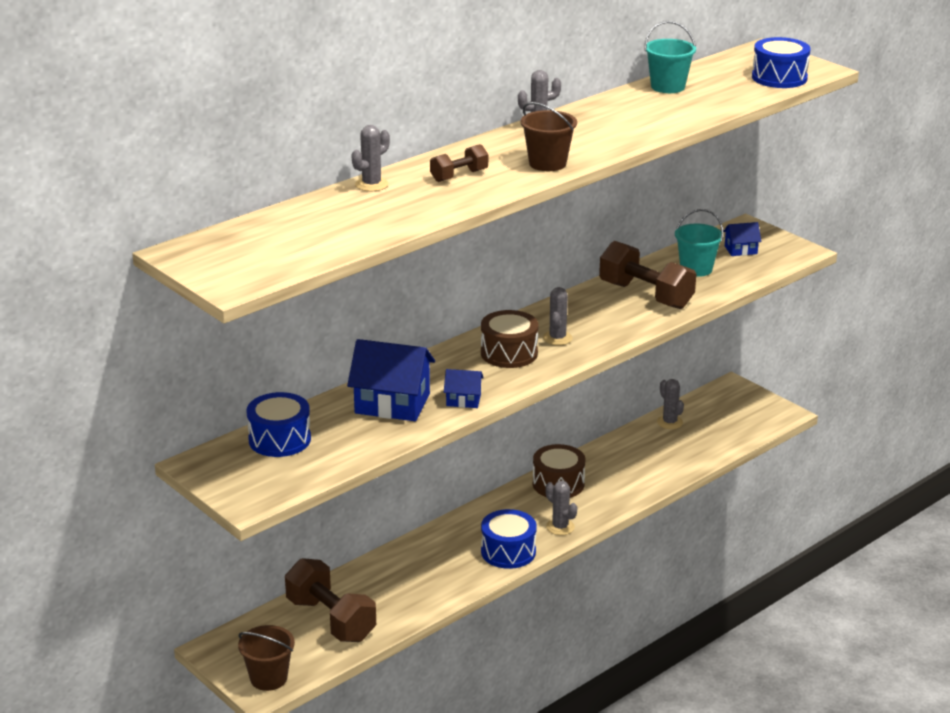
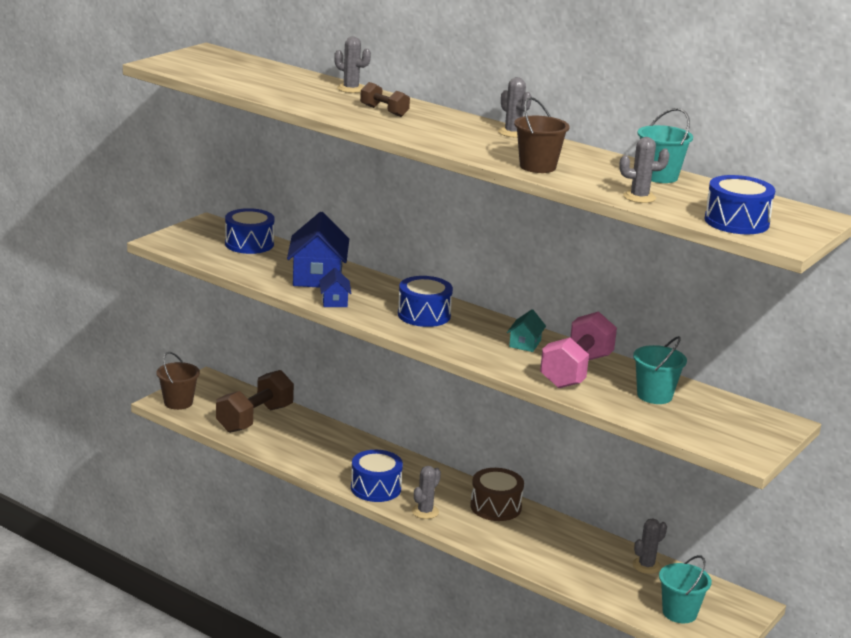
camera: 75 degrees right, 5 degrees down
(509, 353) = (424, 315): brown drum -> blue drum
(547, 163) = (429, 136): brown bucket -> brown bucket (537, 166)
(557, 338) = (463, 334): grey cactus -> grey cactus (639, 197)
(584, 310) = (525, 344): none -> turquoise house
(646, 295) = (576, 371): brown dumbbell -> pink dumbbell
(740, 250) = (720, 419): blue house -> none
(741, 421) = (679, 613): none -> turquoise bucket

